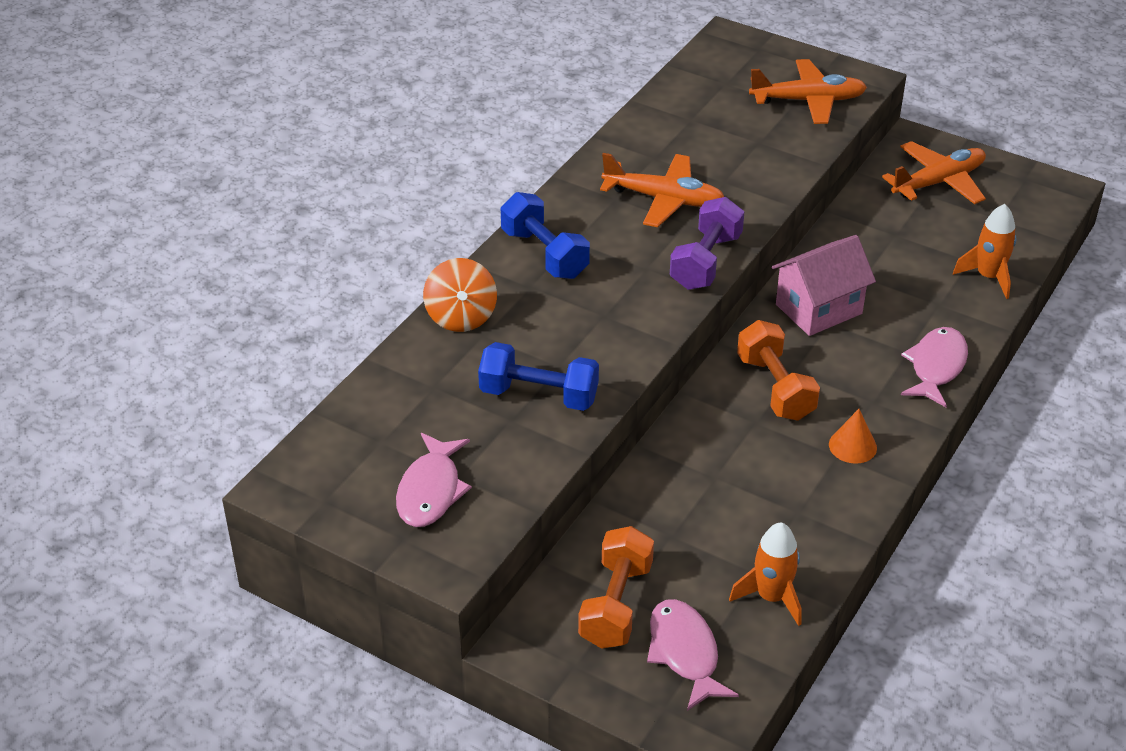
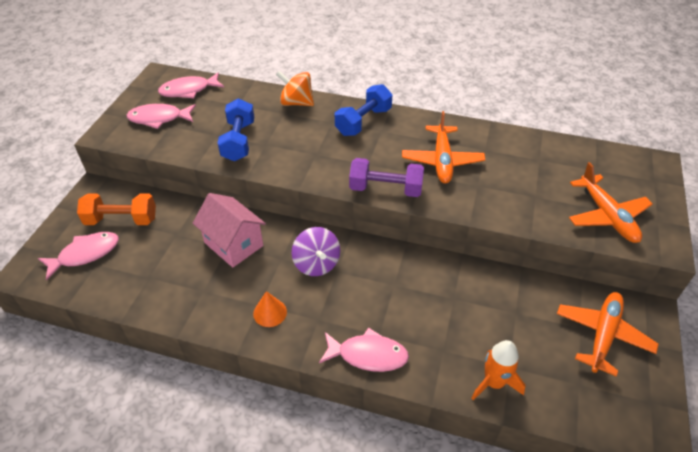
camera: 75 degrees right, 5 degrees up
(358, 446) = (188, 90): none -> pink fish
(461, 317) = (296, 103): orange spinning top -> orange spinning top turned 45 degrees clockwise
(771, 597) = (128, 287): orange rocket -> none
(775, 388) = (316, 264): orange dumbbell -> purple spinning top
(818, 309) = (406, 276): pink house -> pink house (234, 244)
(938, 182) = (602, 335): orange plane -> orange plane turned 105 degrees counterclockwise

